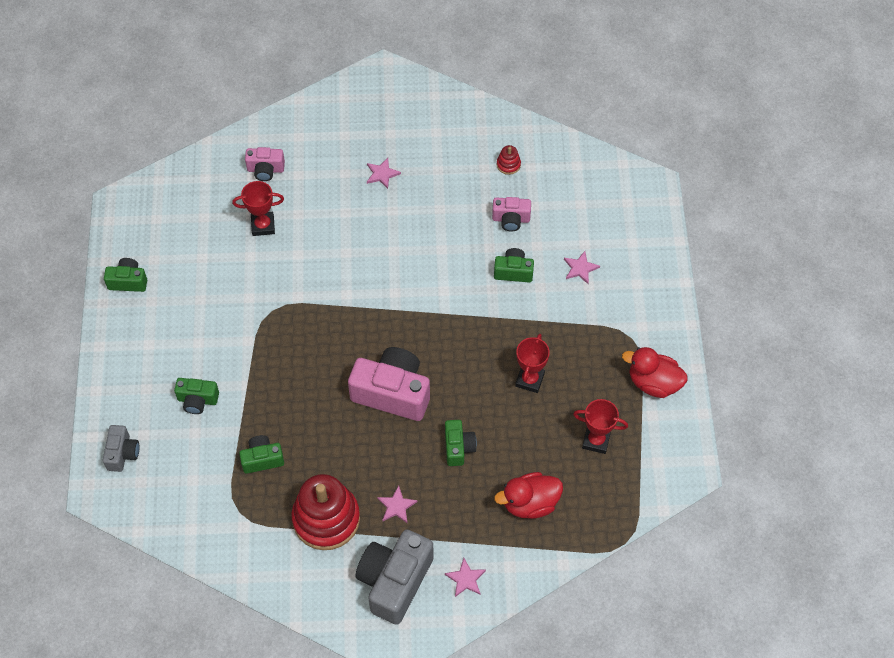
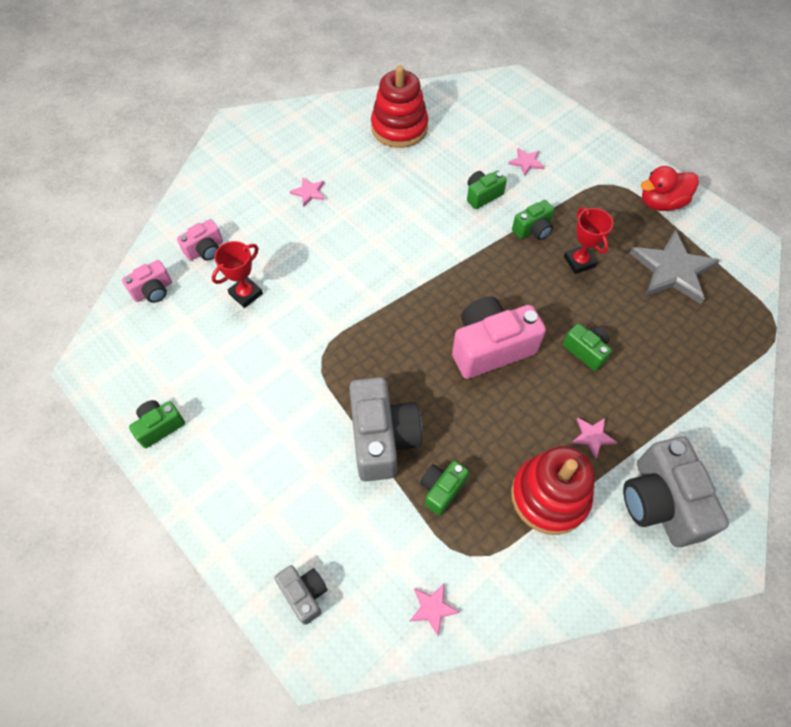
camera: 40 degrees left, 0 degrees up
(197, 400) = (330, 483): green camera -> green camera (533, 229)
(257, 397) = (382, 438): none -> grey camera
(465, 579) = (708, 451): pink star -> pink star (433, 608)
(508, 164) = (399, 128): red stacking toy -> red stacking toy, size x2.46
(511, 219) = (441, 162): pink camera -> pink camera (153, 290)
(530, 503) = (683, 351): red duck -> none
(596, 440) = (672, 270): red trophy -> grey star

